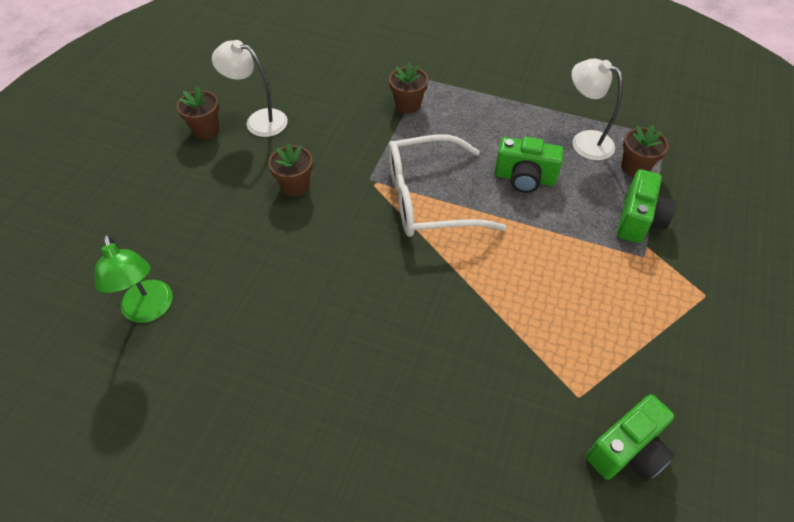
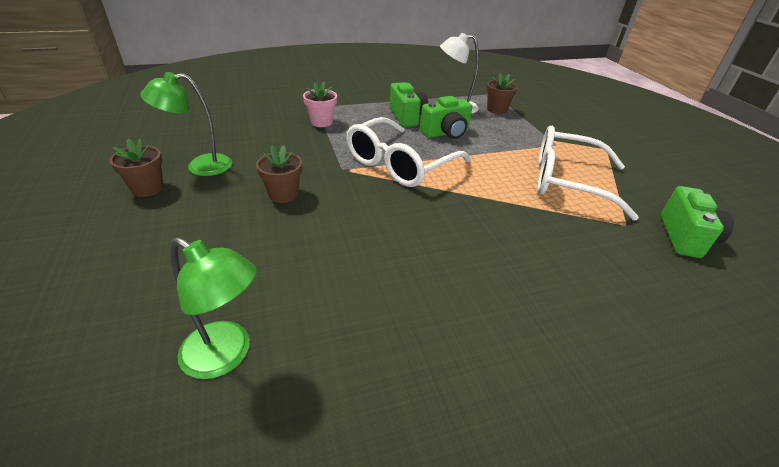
camera: 40 degrees left, 15 degrees down
(258, 120) = (200, 166): white lamp -> green lamp
(408, 105) = (321, 122): brown flower pot -> pink flower pot
(586, 313) = (568, 182): none -> white glasses
(638, 220) = (531, 130): green camera -> green camera (407, 117)

